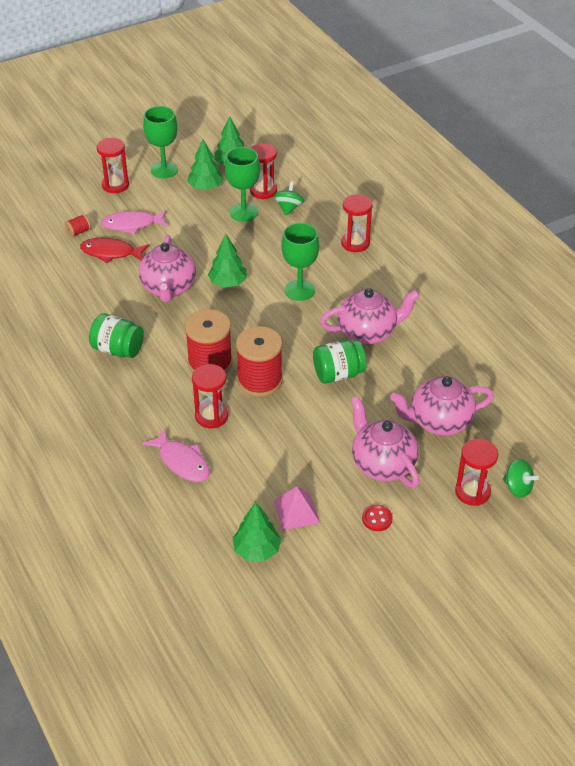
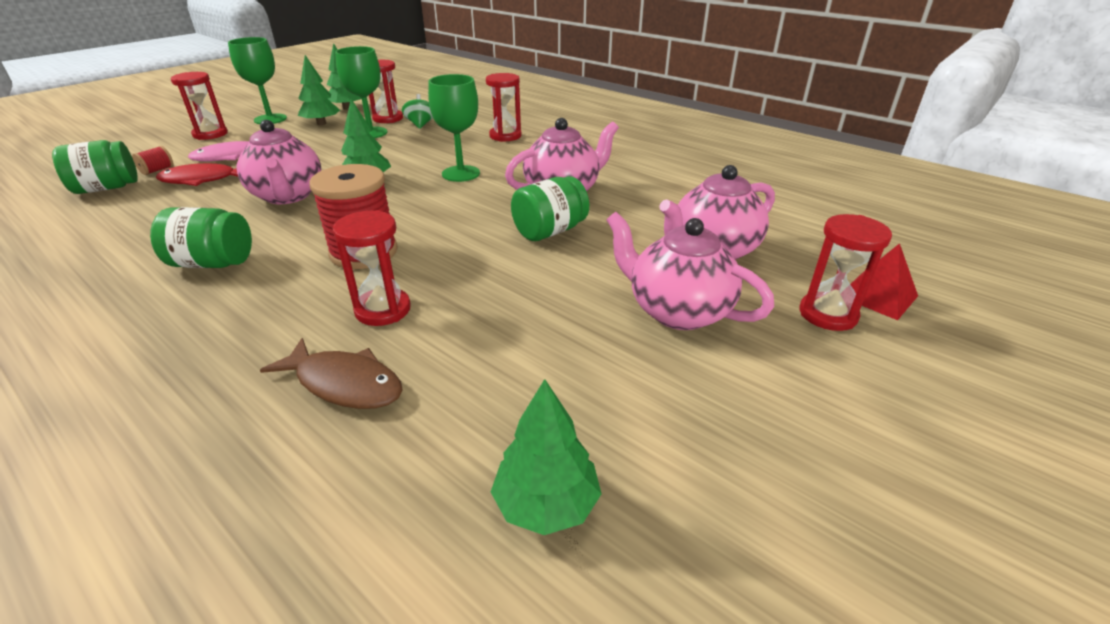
camera: 20 degrees left, 10 degrees down
(46, 248) = (107, 188): none -> green jar
(182, 462) = (344, 384): pink fish -> brown fish
(260, 380) = (444, 256): red spool -> none
(296, 511) = (586, 410): pink pyramid -> none
(377, 519) = (726, 385): red button -> none
(517, 488) = (877, 296): green spinning top -> red pyramid

